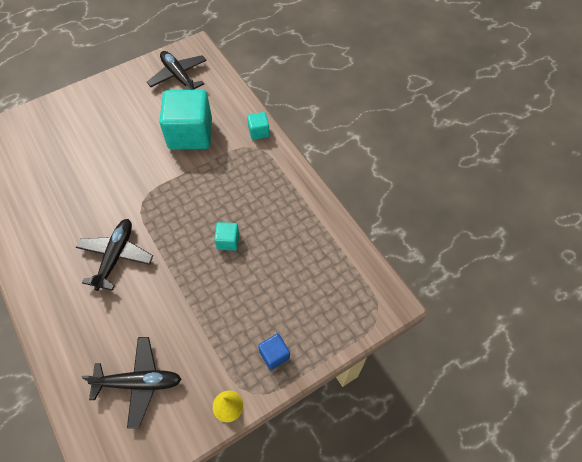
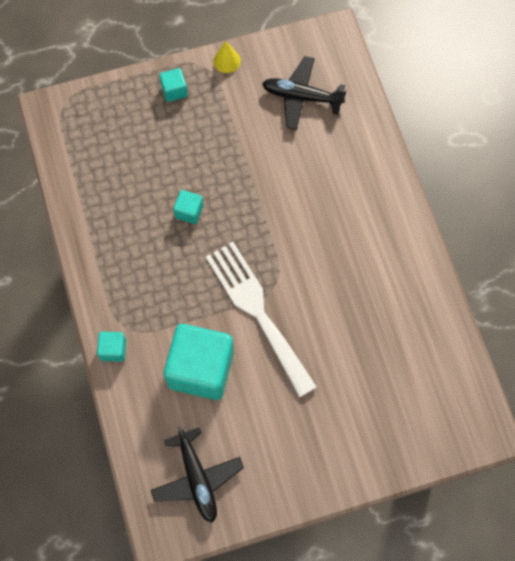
camera: 165 degrees left, 10 degrees up
(116, 256) = (311, 224): black plane -> none
(154, 179) = (257, 311): none -> white fork
(274, 355) = (174, 90): blue cube -> turquoise cube

